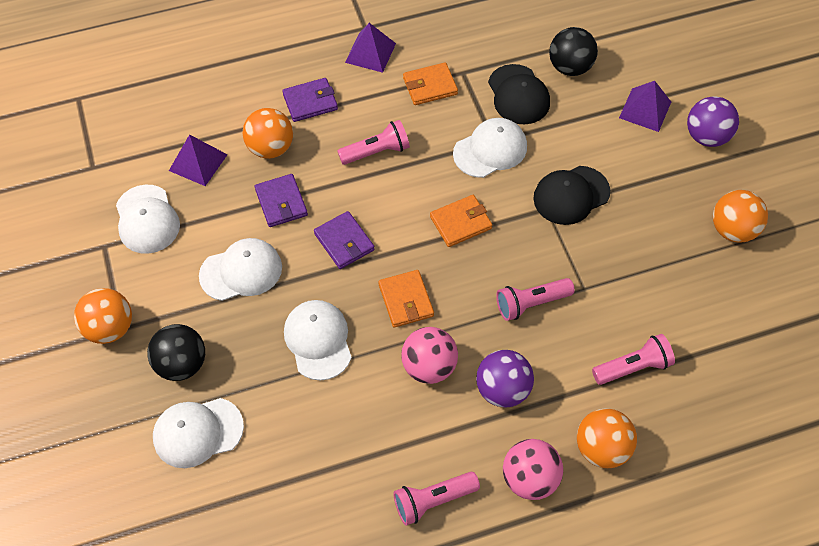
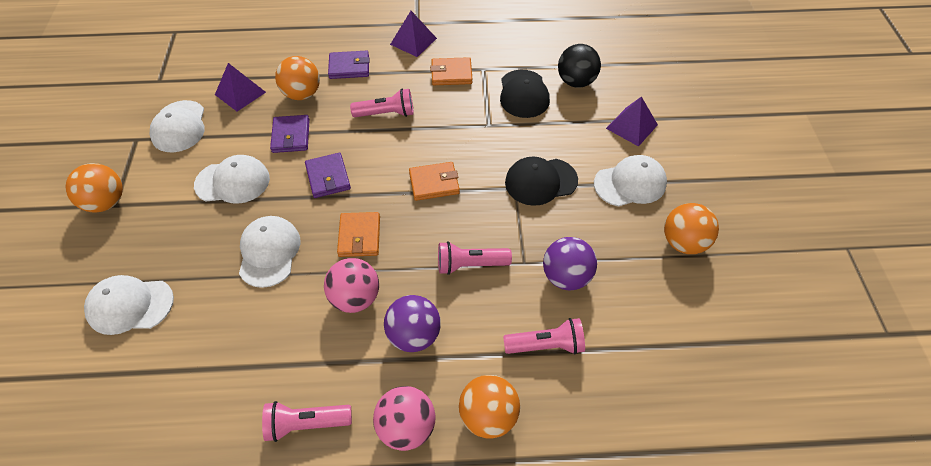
camera: 15 degrees right, 5 degrees down
(182, 364) = (147, 245): black ball -> none
(490, 150) = (483, 131): white cap -> white cap (630, 183)
(706, 136) = (682, 159): purple ball -> purple ball (566, 277)

